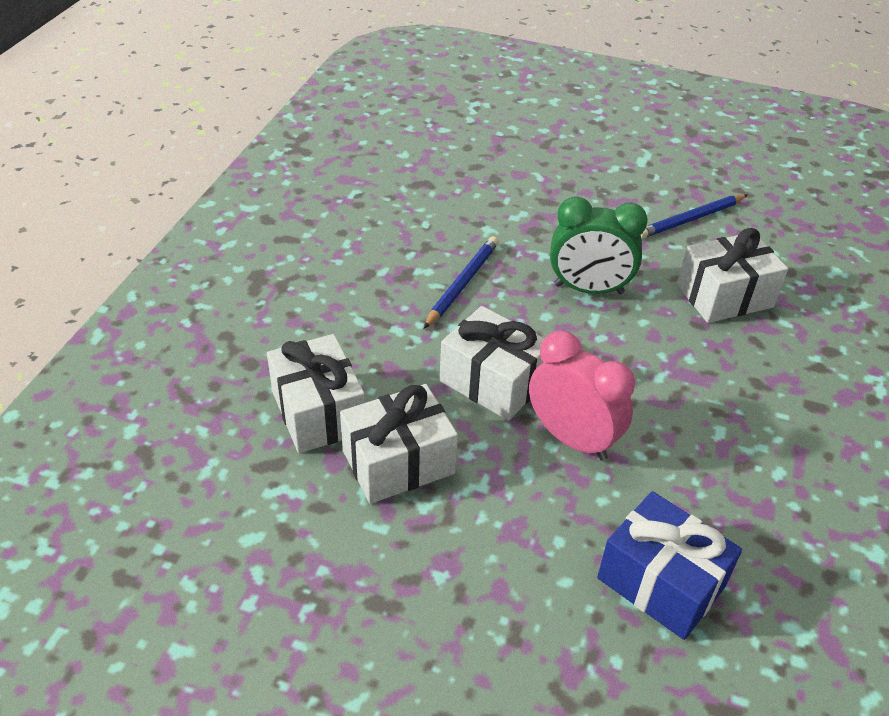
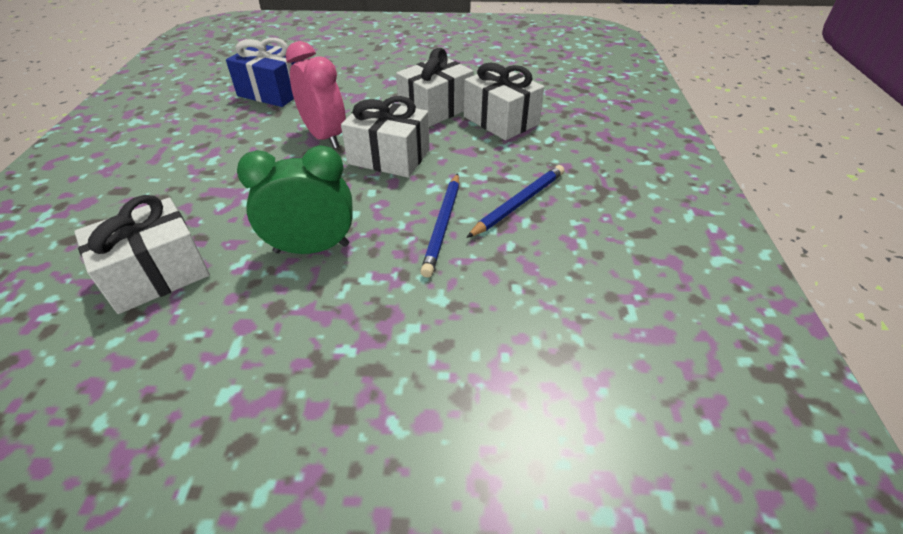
camera: 165 degrees right, 0 degrees up
(572, 439) = (325, 137): pink clock -> pink clock turned 150 degrees counterclockwise
(690, 219) = (154, 391): blue pencil -> blue pencil (519, 203)

